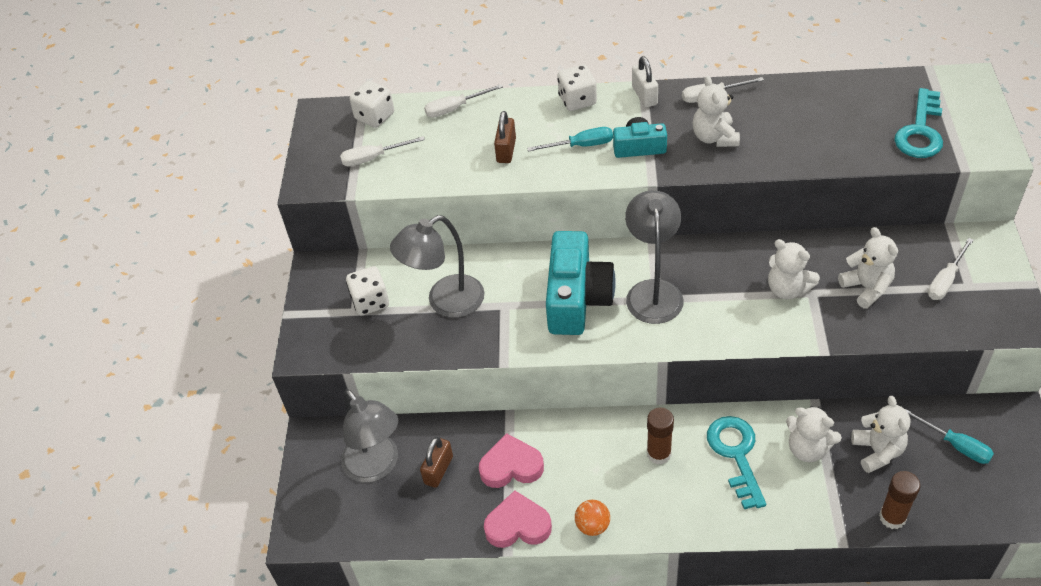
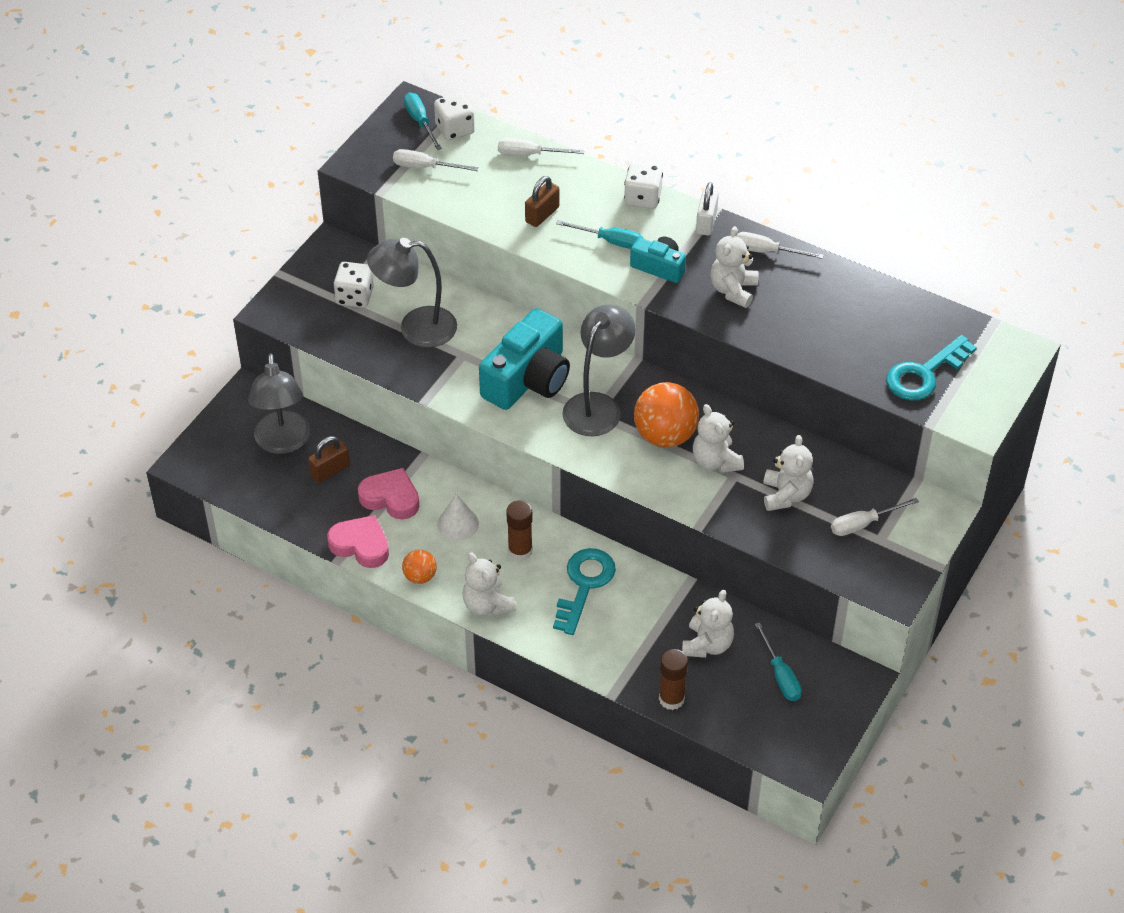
camera: 25 degrees right, 0 degrees up
(339, 124) = (420, 122): none -> turquoise screwdriver
(587, 458) = (458, 524): none -> white cone
(729, 288) = (665, 435): none -> orange ball
(807, 448) = (649, 611): white teddy bear -> white teddy bear (487, 605)

